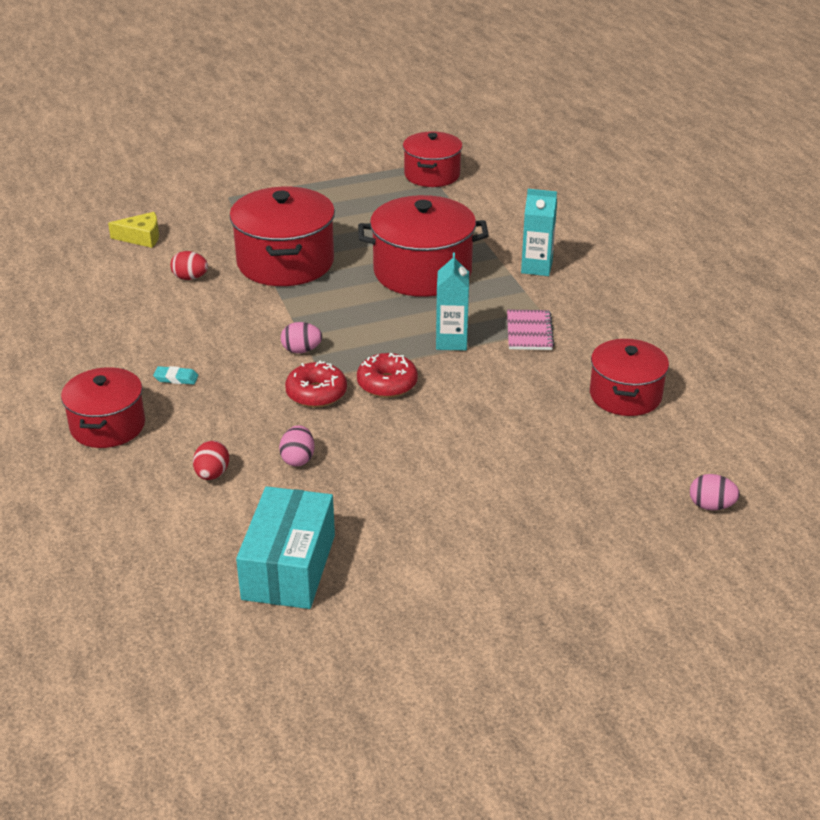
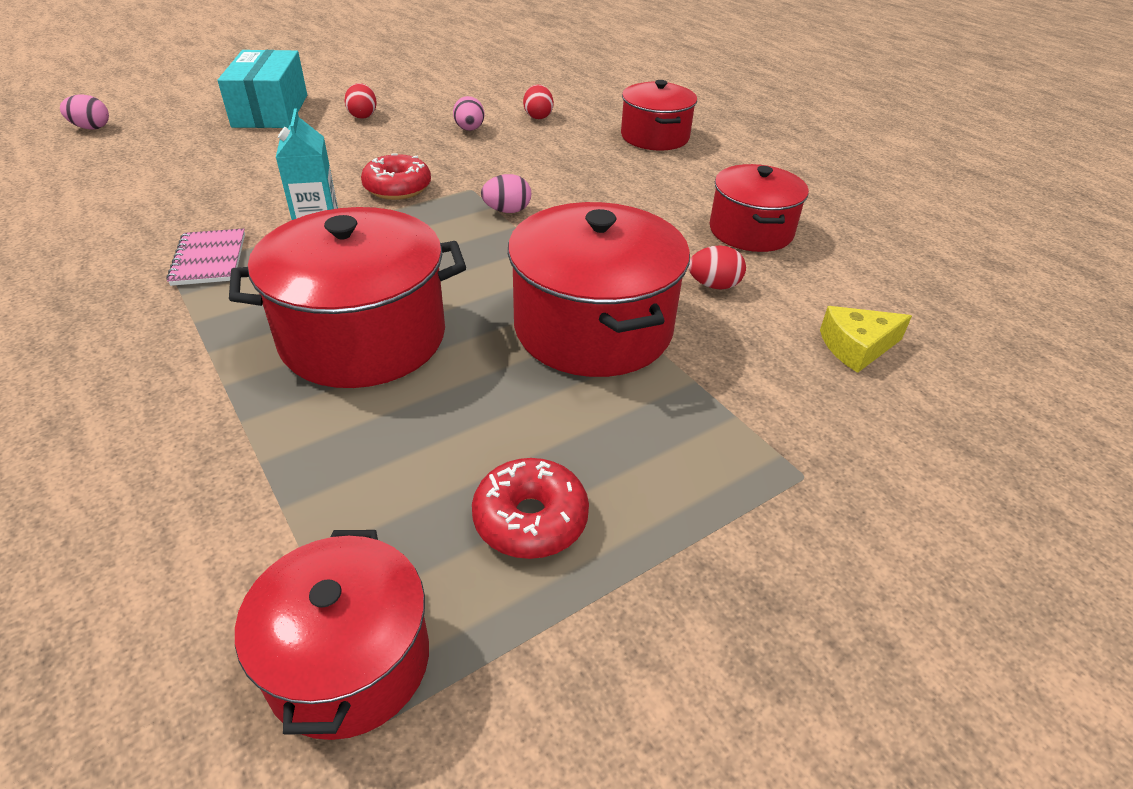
camera: 165 degrees right, 5 degrees up
(176, 378) = (626, 174): turquoise eraser -> none
(289, 567) = (451, 81): turquoise box -> turquoise box (271, 111)
(316, 393) = (472, 174): red donut -> red donut (530, 519)
(412, 497) = (363, 116): none -> red egg
(536, 267) = (155, 370): turquoise carton -> none
(625, 395) = (116, 200): red pot -> red pot (751, 231)

